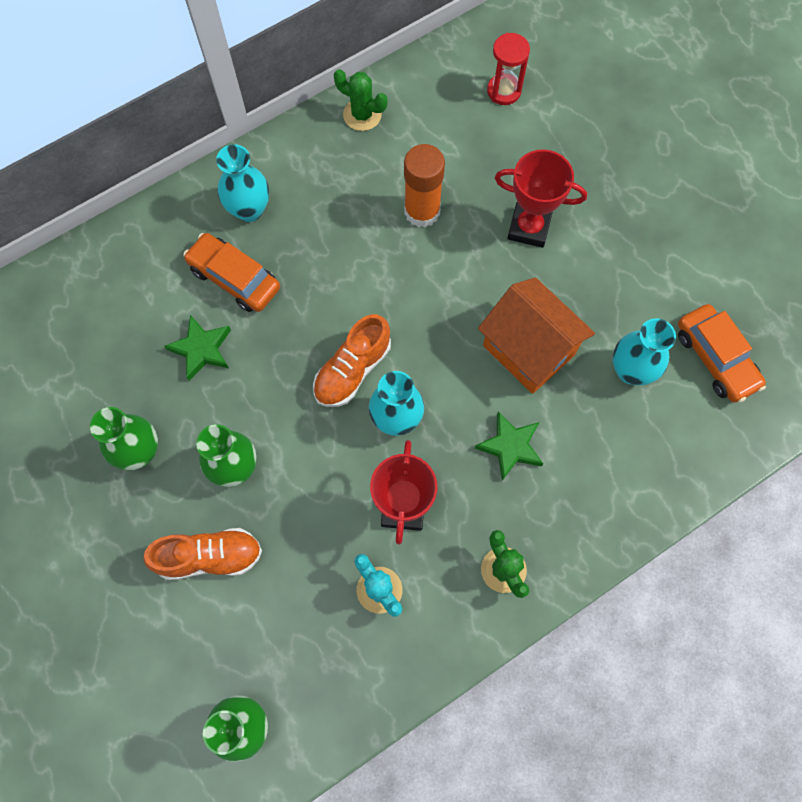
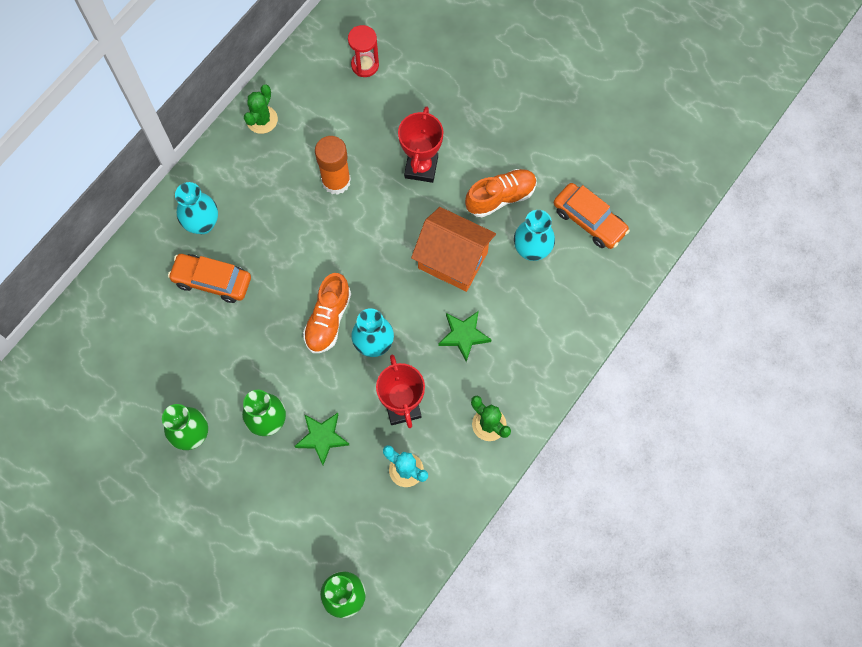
camera: 20 degrees left, 0 degrees up
(202, 349) = (208, 343): green star -> green star (322, 438)
(209, 557) = (274, 491): orange shoe -> orange shoe (500, 197)
(362, 115) = (262, 119): green cactus -> green cactus turned 75 degrees counterclockwise
(529, 228) = (421, 167): red trophy -> red trophy turned 75 degrees counterclockwise

